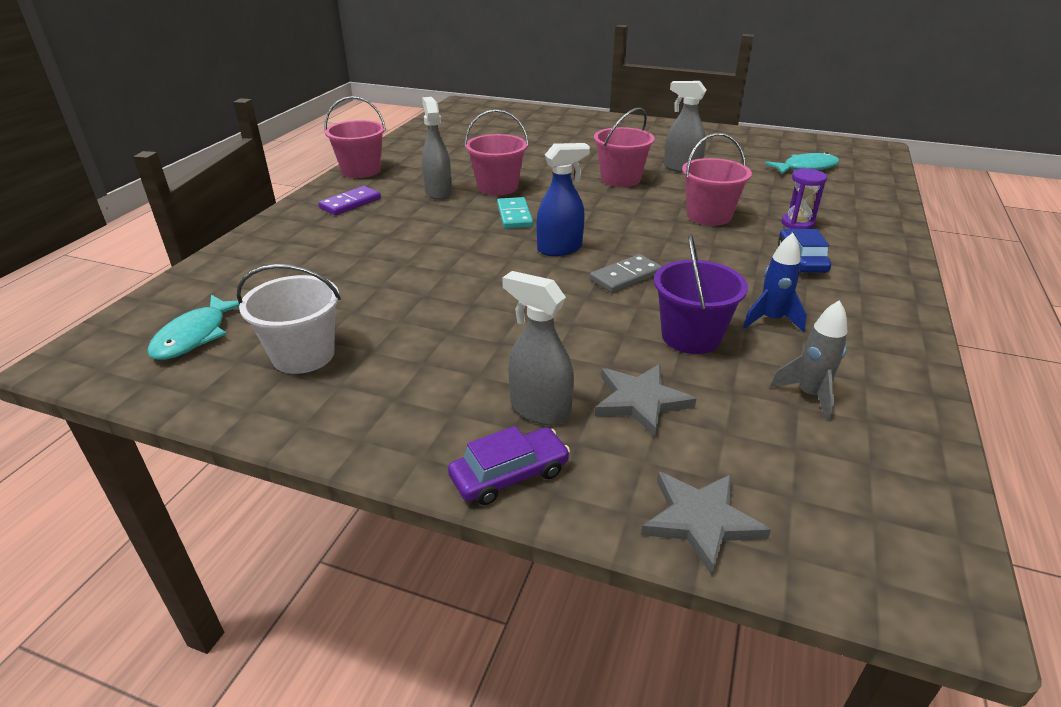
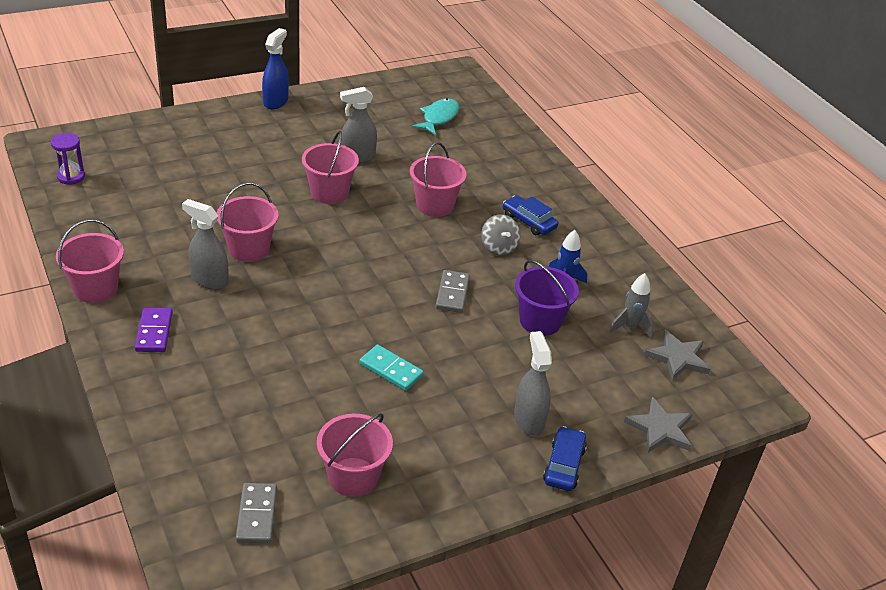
camera: 50 degrees left, 5 degrees up
(195, 336) = (257, 515): turquoise fish -> grey domino
(303, 355) = (353, 477): white bucket -> pink bucket
(509, 475) = (564, 465): purple car -> blue car
(514, 216) = (306, 275): turquoise domino -> turquoise domino (391, 370)
(539, 409) = (529, 420): grey spray bottle -> grey spray bottle turned 90 degrees clockwise
(560, 249) = (382, 291): blue spray bottle -> blue spray bottle (276, 101)
(640, 401) = (566, 381): grey star -> grey star (678, 358)
(732, 265) = (498, 247): none -> grey spinning top
(797, 223) = (493, 186): purple hourglass -> purple hourglass (71, 177)

